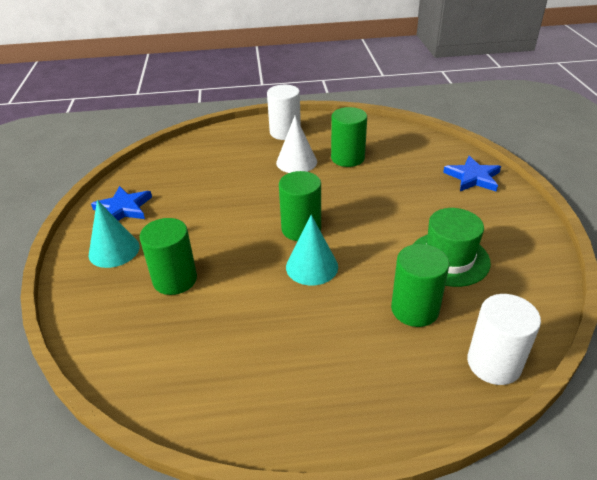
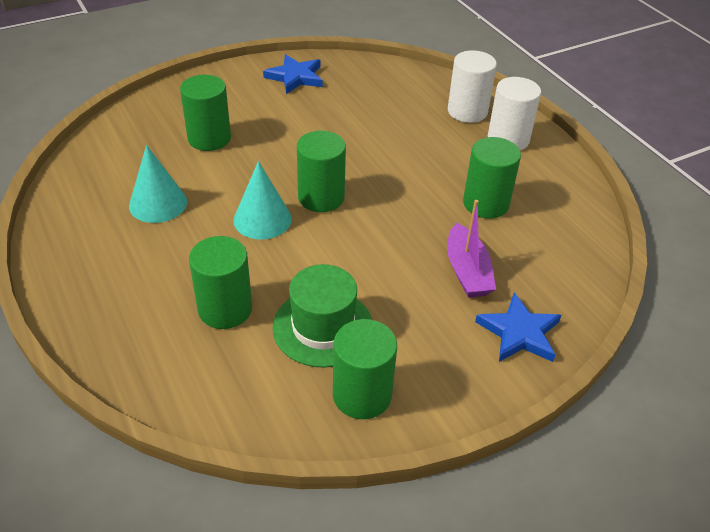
camera: 65 degrees right, 5 degrees up
(114, 250) = (234, 93): turquoise cone -> turquoise cone (158, 203)
(296, 162) = (448, 164): white cone -> none
(412, 182) = (467, 271): none -> purple boat
(494, 363) = (163, 383): white cylinder -> white cylinder (467, 111)
(518, 254) = (362, 395): none -> green cylinder

